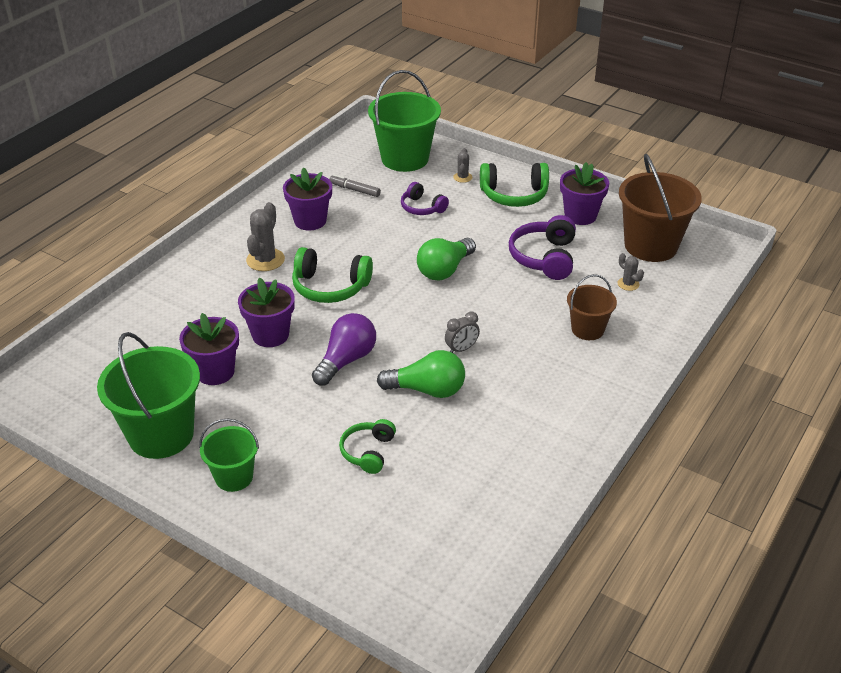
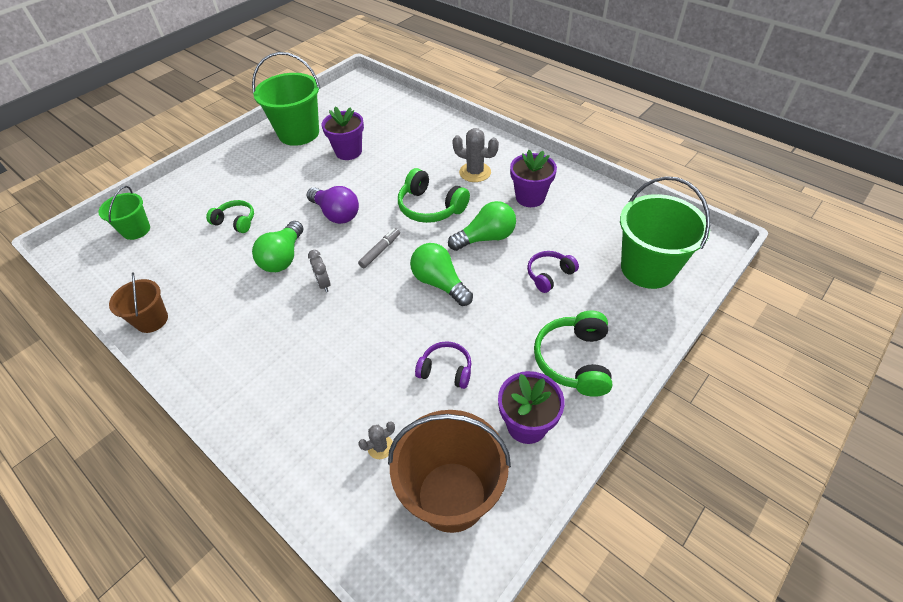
camera: 100 degrees right, 10 degrees up
(234, 477) = (247, 162): green bucket -> green bucket (136, 230)
(270, 335) = (379, 176): purple flower pot -> none
(330, 287) = (430, 207): green headphones -> green headphones turned 75 degrees counterclockwise
(354, 190) = (582, 227): grey marker -> grey marker (380, 251)
(376, 246) = (486, 238): none -> green light bulb
(462, 177) = (611, 315): grey cactus -> none
(544, 257) = (446, 370): purple headphones -> purple headphones, size x0.63
(587, 329) = (316, 387): brown bucket -> brown bucket (152, 320)

